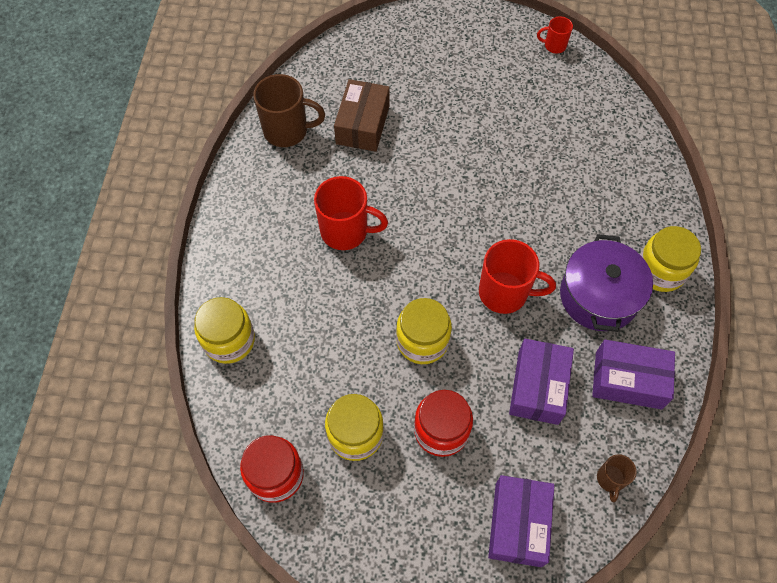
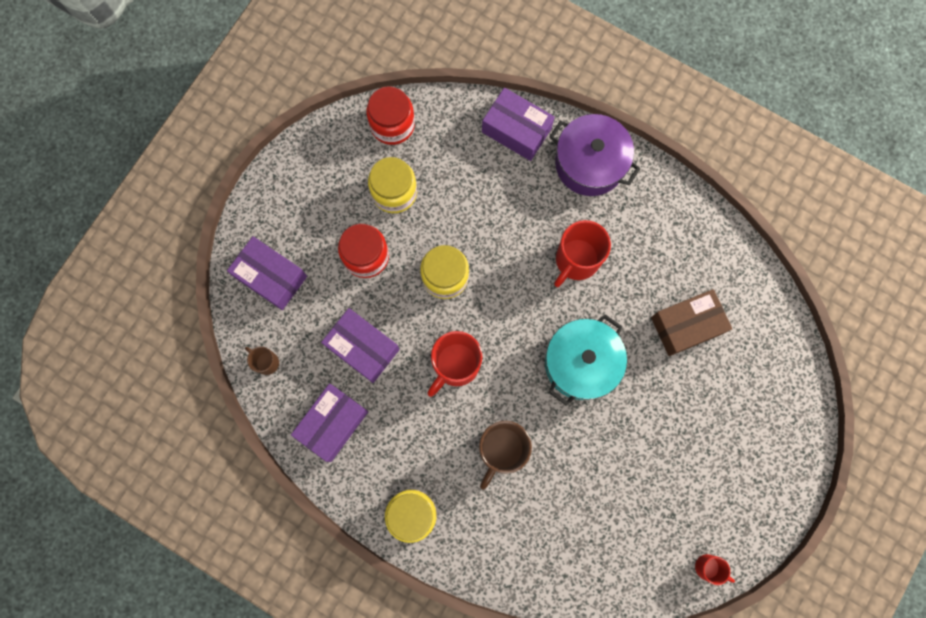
camera: 115 degrees right, 15 degrees up
(229, 340) = (516, 130): yellow jar -> purple box
(287, 131) = (708, 254): brown mug -> brown mug (501, 450)
(363, 124) = (686, 325): brown box -> brown box turned 60 degrees counterclockwise
(442, 190) = (581, 363): none -> turquoise pot
(554, 46) = (708, 567): red mug -> red mug turned 90 degrees clockwise
(598, 296) = (415, 444): purple pot -> purple pot (590, 163)

